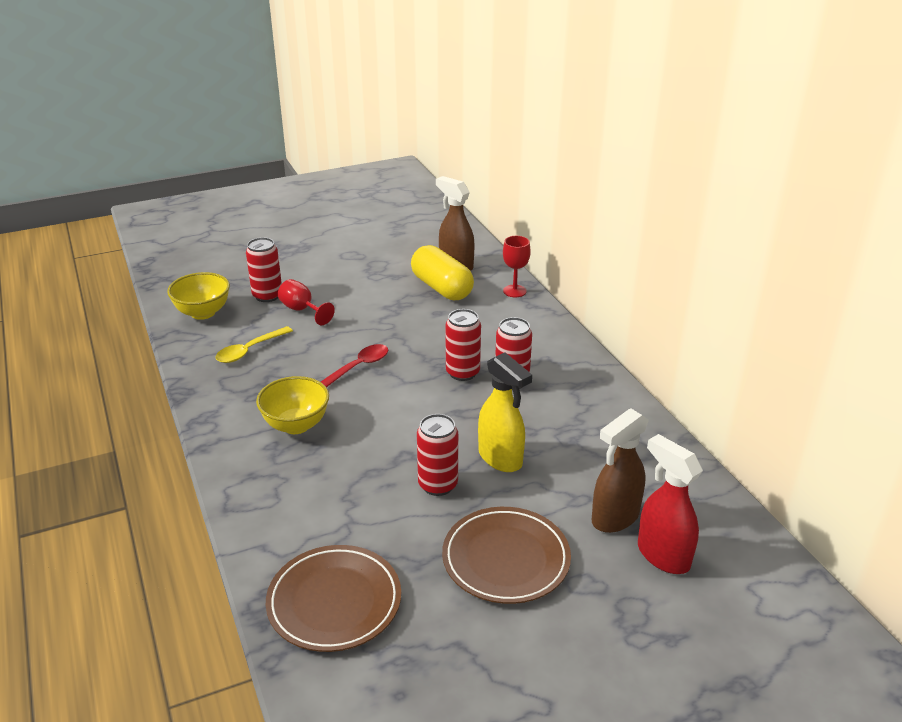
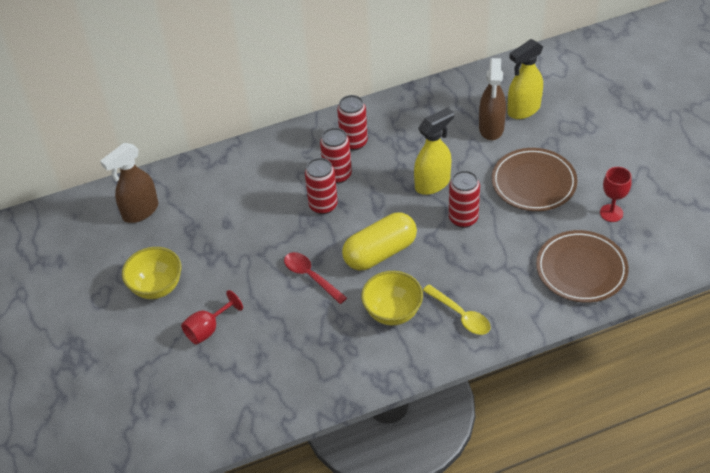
camera: 85 degrees left, 15 degrees up
(203, 313) = (202, 416): yellow bowl -> yellow bowl (157, 287)
(249, 350) = (276, 363): yellow spoon -> yellow spoon (460, 315)
(267, 296) = (175, 363): red can -> red can (354, 142)
(442, 288) = (182, 221): yellow capsule -> yellow capsule (380, 252)
(514, 291) = (196, 169): red goblet -> red goblet (611, 213)
(614, 518) = (491, 128): brown spray bottle -> brown spray bottle turned 45 degrees clockwise
(662, 555) = (523, 110): red spray bottle -> yellow spray bottle

